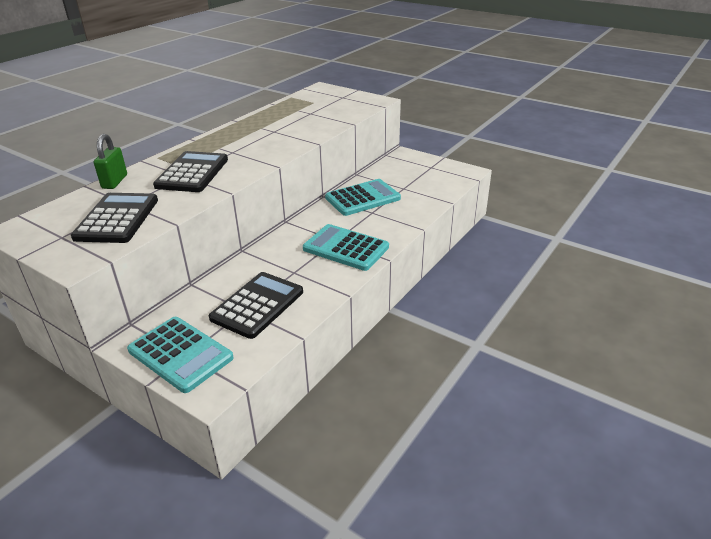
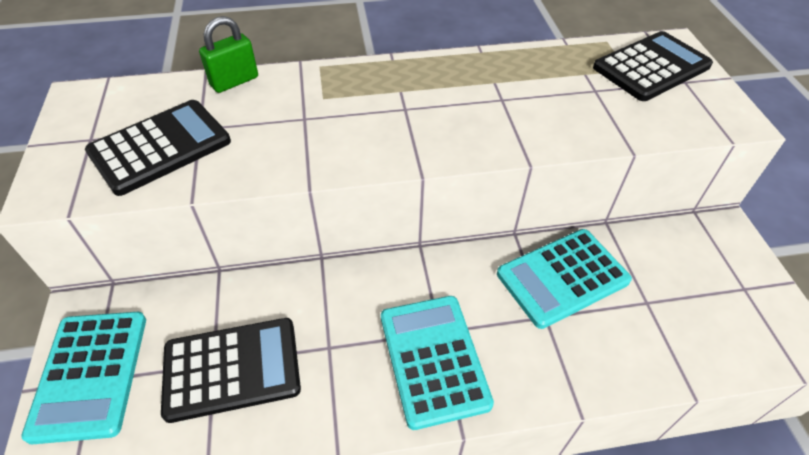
camera: 45 degrees right, 15 degrees up
(192, 173) = (317, 119): black calculator -> black calculator (651, 67)
(362, 198) = (562, 278): turquoise calculator -> turquoise calculator turned 135 degrees clockwise

